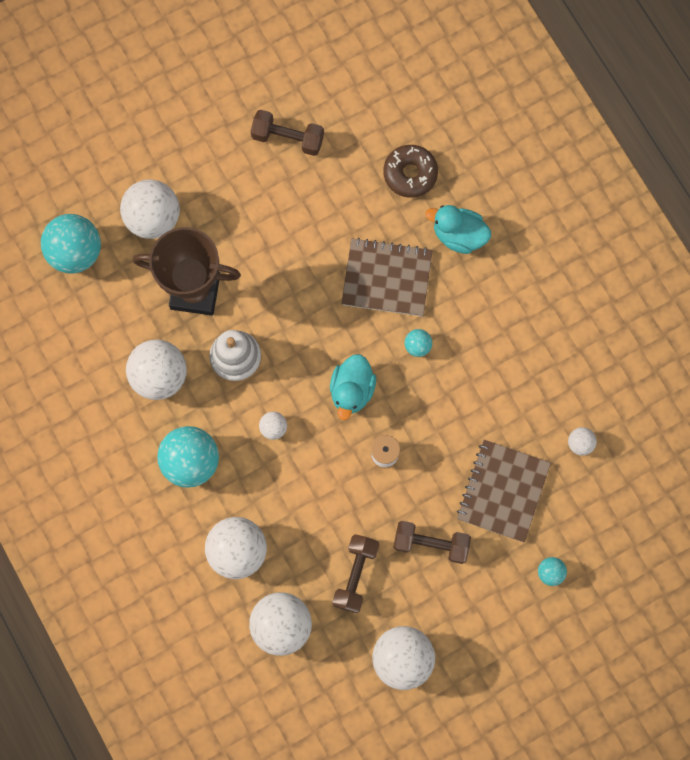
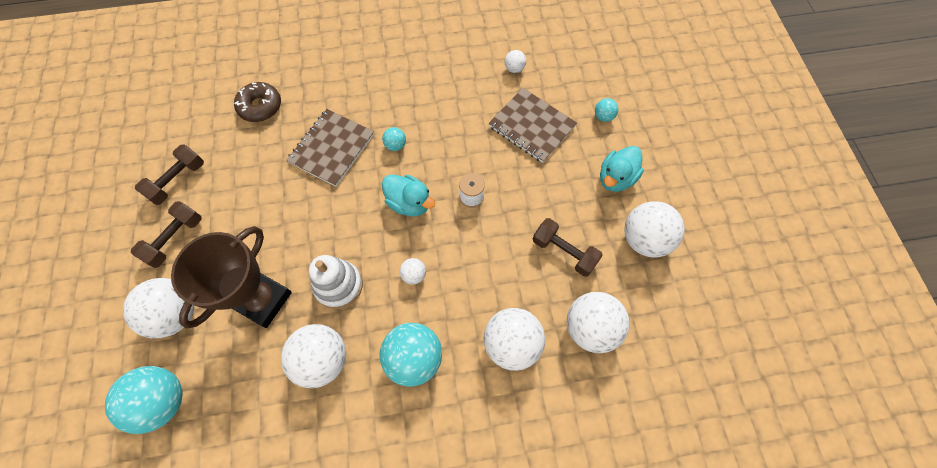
camera: 70 degrees left, 10 degrees down
(431, 544) = (556, 188): brown dumbbell -> brown dumbbell (175, 239)
(458, 235) = (325, 91): turquoise duck -> turquoise duck (615, 178)

